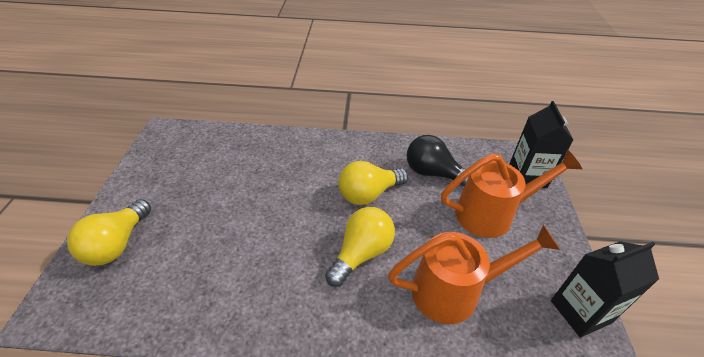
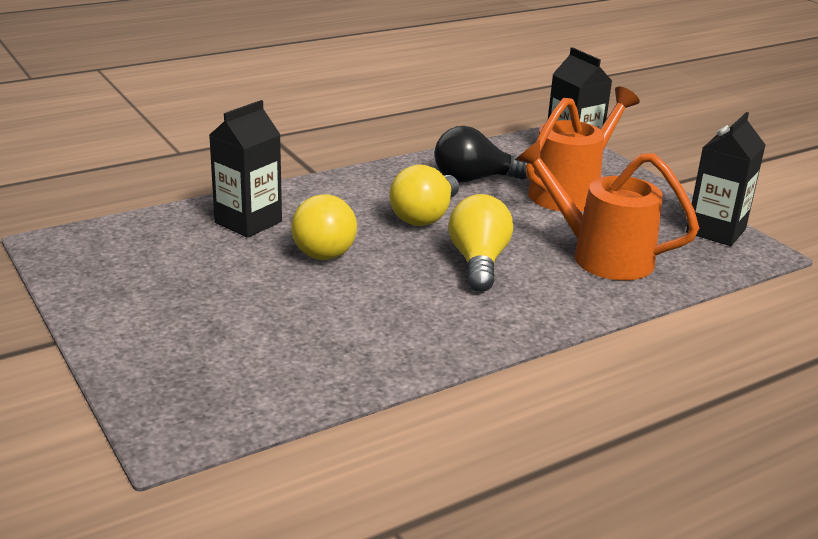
camera: 35 degrees left, 15 degrees down
(117, 244) = (168, 357): yellow light bulb -> yellow light bulb (320, 248)
(266, 155) = (248, 222): none -> black carton
(455, 291) = (600, 256): orange watering can -> orange watering can turned 105 degrees counterclockwise

